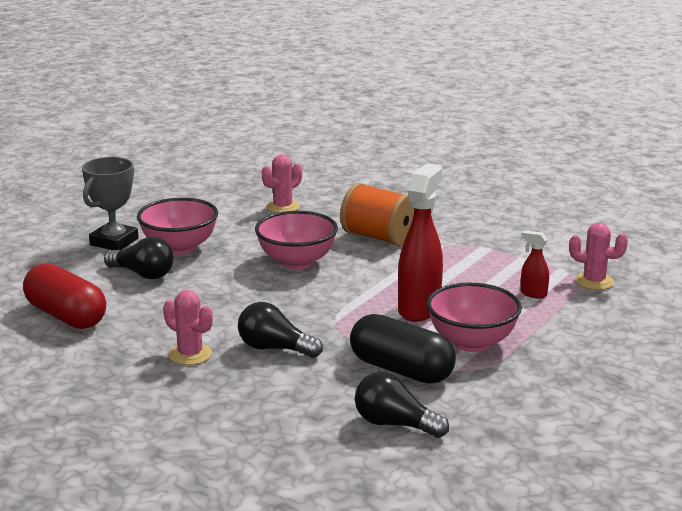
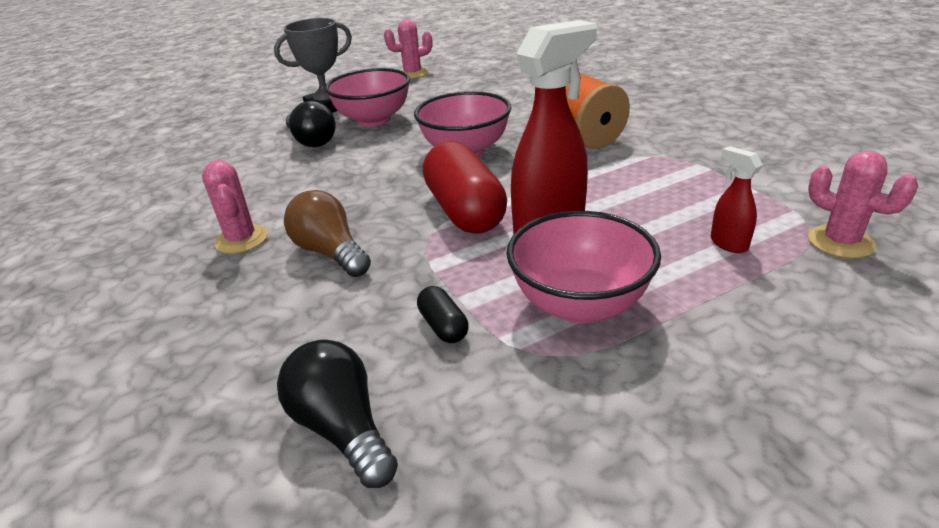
camera: 30 degrees right, 10 degrees up
(66, 316) = (198, 171): red capsule -> red capsule (465, 211)
(275, 348) = (331, 252): black light bulb -> brown light bulb
(282, 207) = (510, 93): pink cactus -> pink cactus (412, 74)
(401, 370) = (443, 326): black capsule -> black capsule, size x0.44

